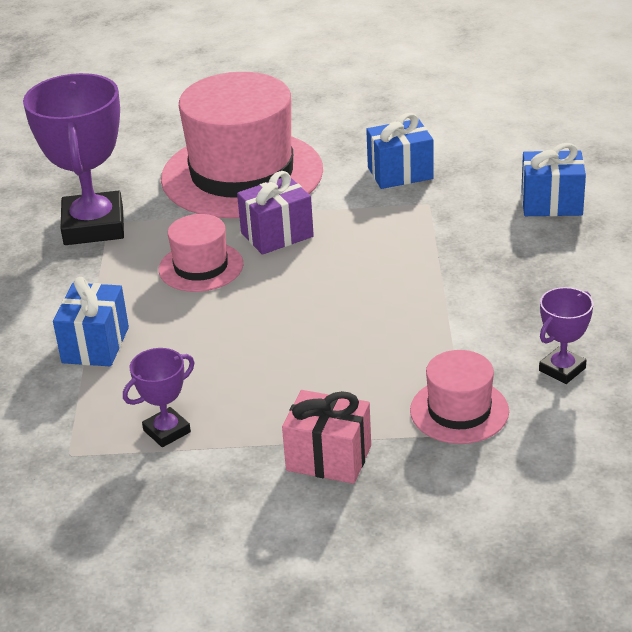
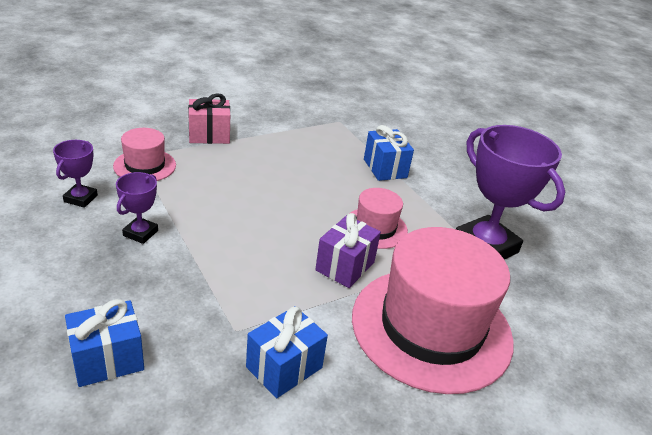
camera: 145 degrees right, 0 degrees up
(167, 431) = (302, 135): purple trophy -> purple trophy (140, 233)

